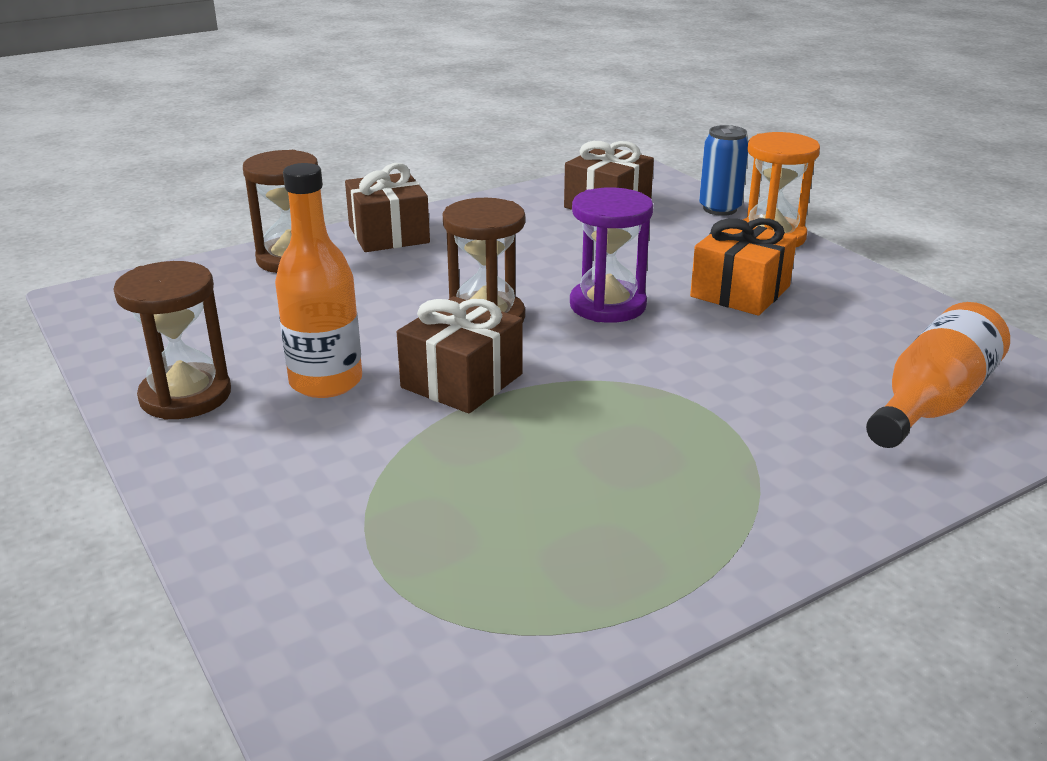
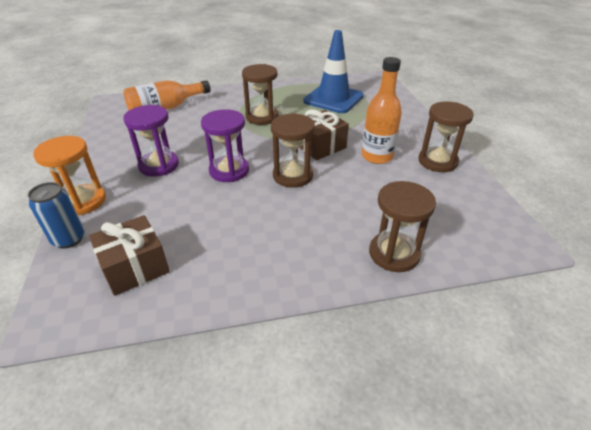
camera: 160 degrees left, 10 degrees up
(389, 234) = (319, 268): brown gift -> none
(497, 547) = (333, 99): none -> blue traffic cone
(659, 428) = (262, 117): none -> brown hourglass
(740, 291) = (159, 165): orange gift -> purple hourglass

